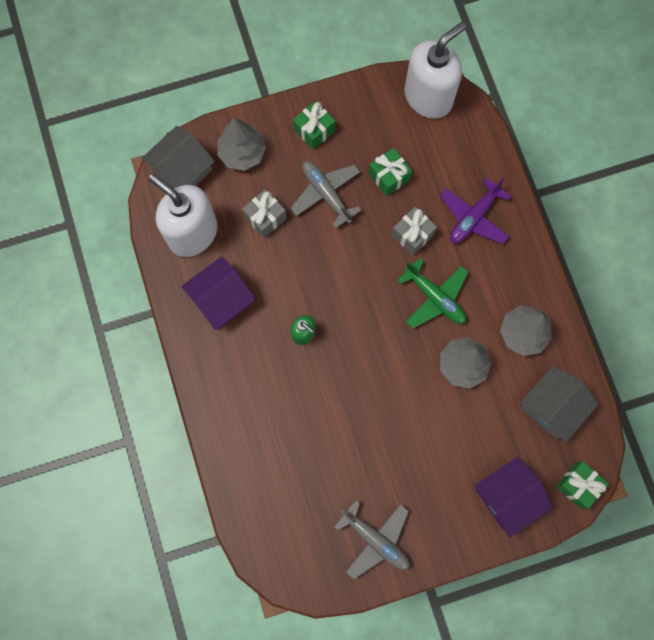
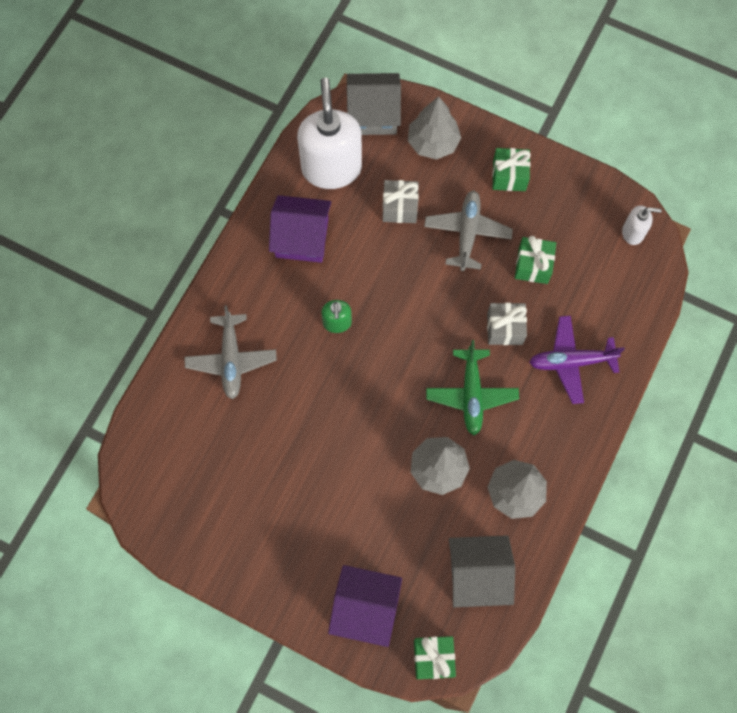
camera: 45 degrees right, 5 degrees down
(375, 539) = (227, 533): grey plane -> grey plane (231, 359)
(428, 97) = (633, 233): white soap dispenser -> white soap dispenser, size x0.46

